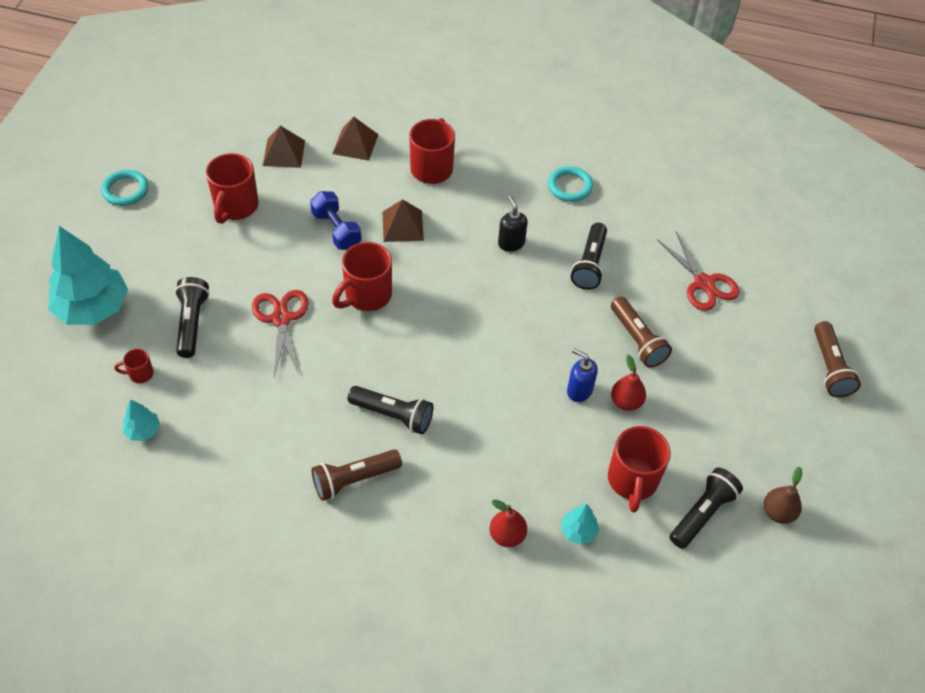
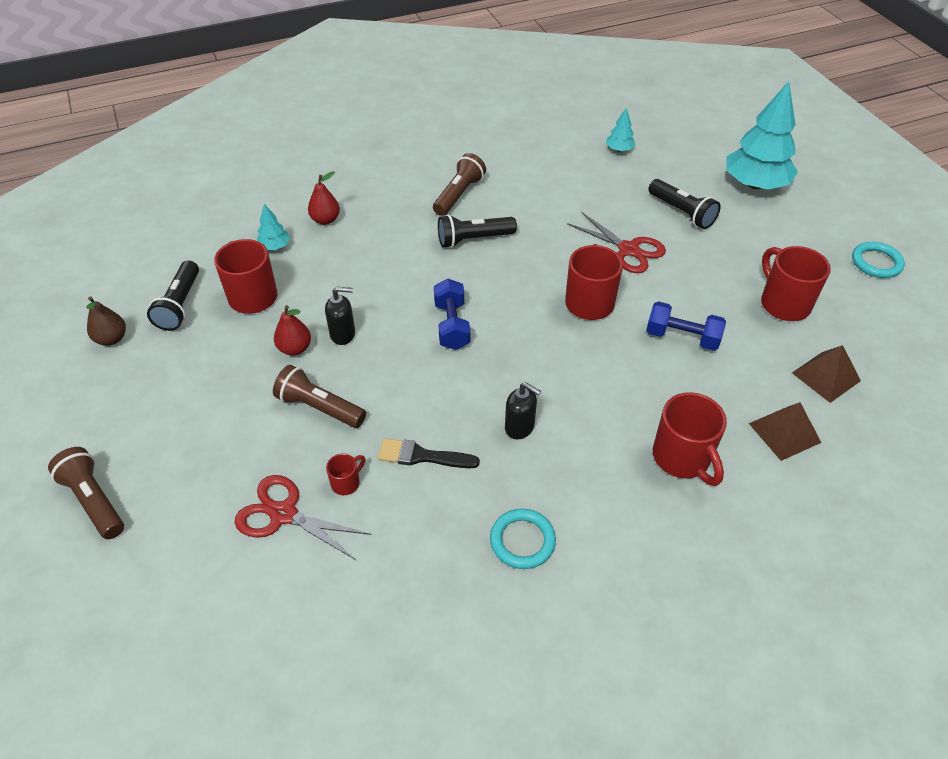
camera: 145 degrees right, 5 degrees down
(140, 374) = (666, 171): red mug -> red mug (346, 483)
(403, 226) = (634, 378): brown pyramid -> none
(488, 344) = (452, 325): none -> blue dumbbell
(579, 390) = (343, 334): blue soap dispenser -> black soap dispenser
(590, 264) = (422, 456): black flashlight -> black brush

